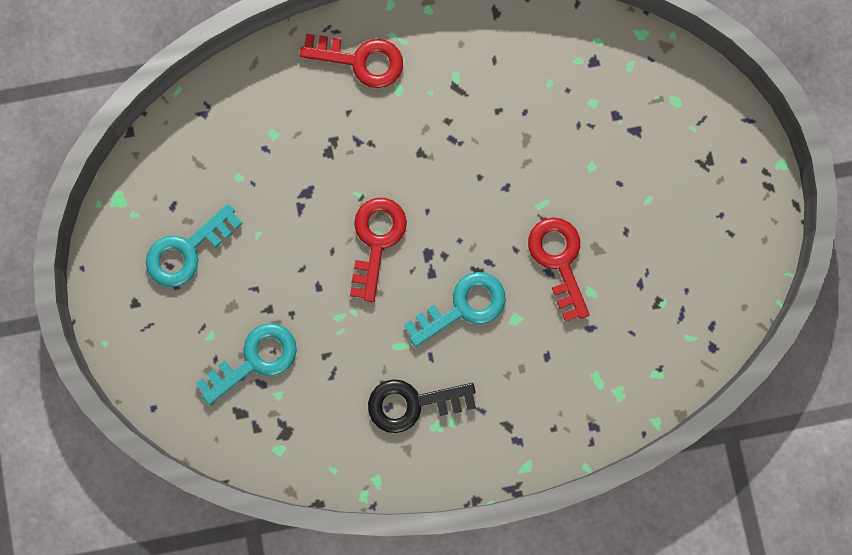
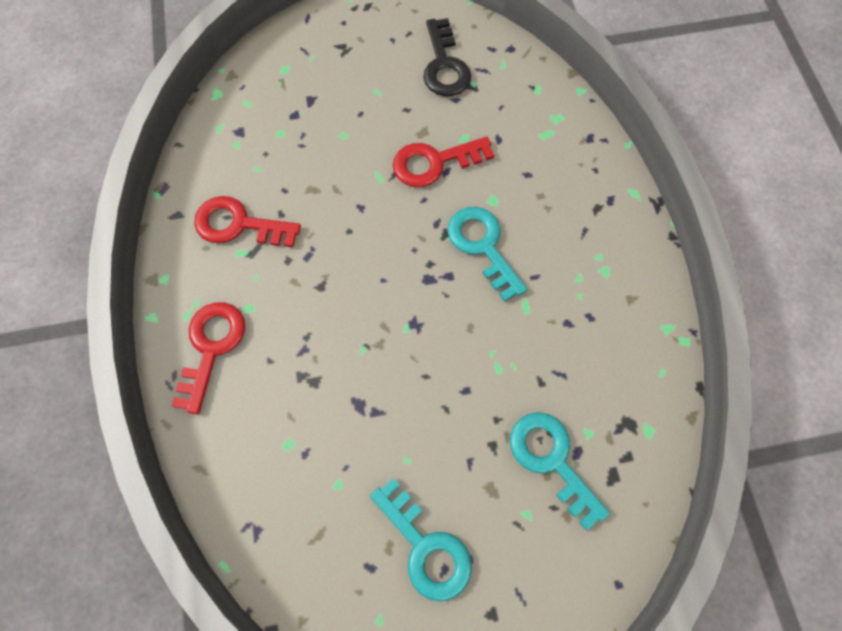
camera: 90 degrees left, 10 degrees down
(376, 240) = (414, 330): red key -> red key (239, 224)
(412, 404) = (584, 293): black key -> black key (444, 65)

